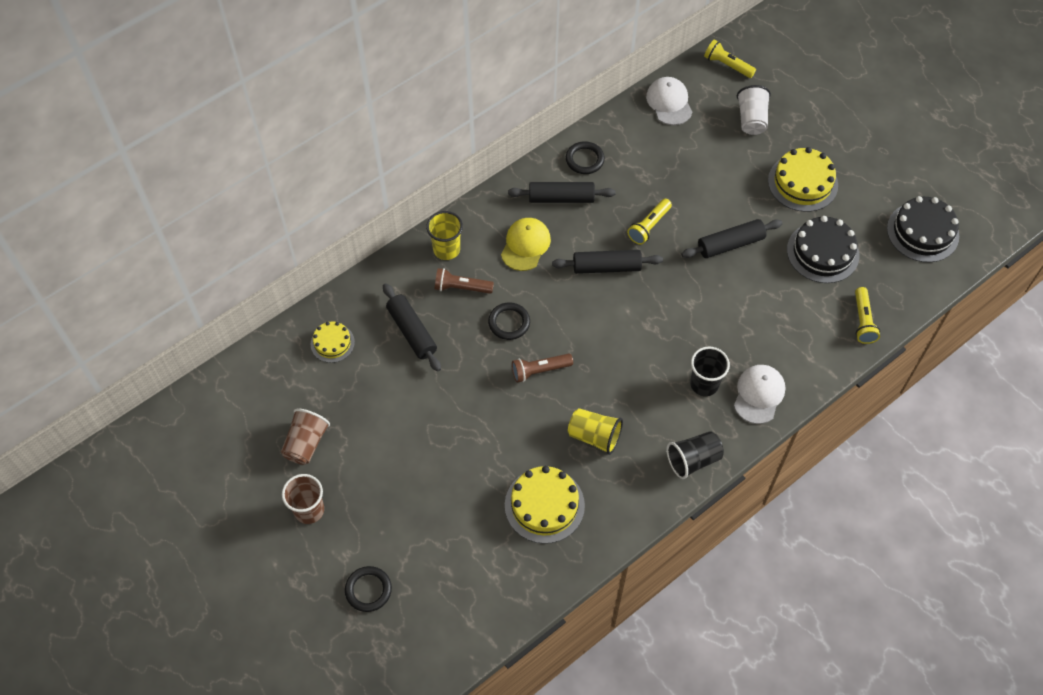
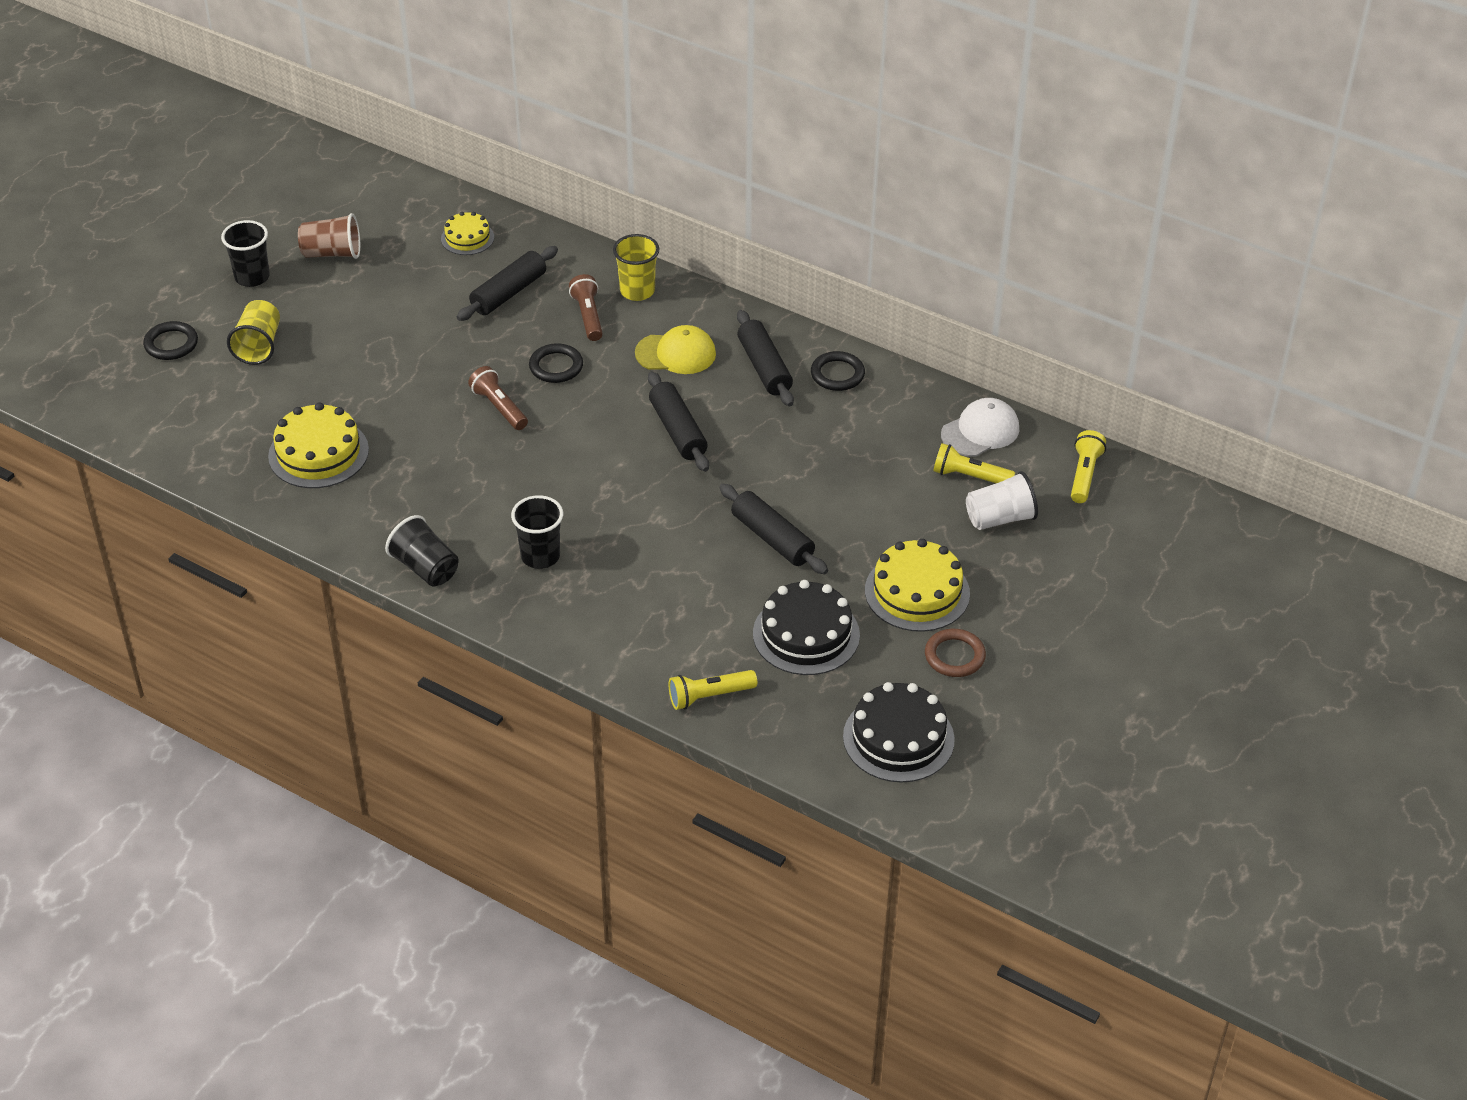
camera: 70 degrees right, 15 degrees down
(309, 510) = (252, 277): brown cup -> black cup
(594, 436) = (426, 474): yellow cup -> yellow cup (258, 346)
(649, 226) = (761, 455): yellow flashlight -> yellow flashlight (969, 476)
(759, 394) = (546, 611): white cap -> none
(862, 182) = (954, 656): none -> brown ring

